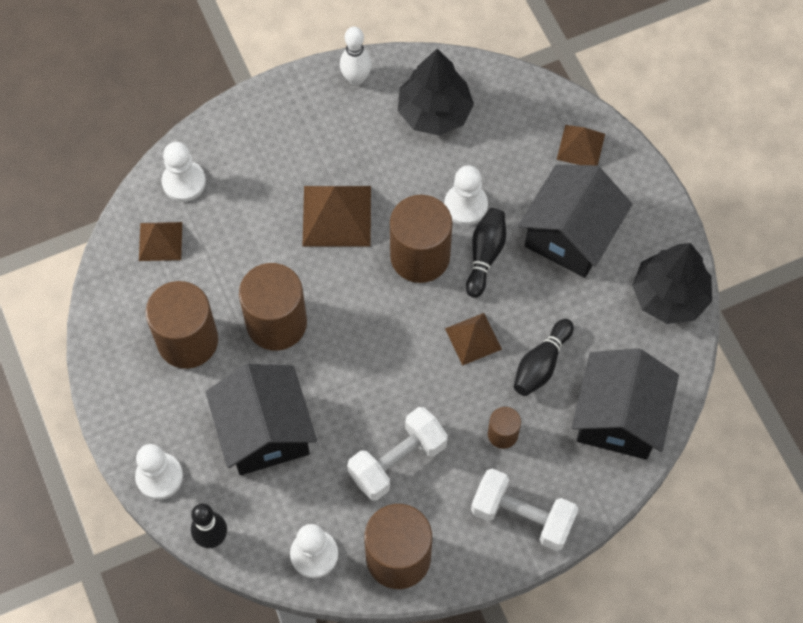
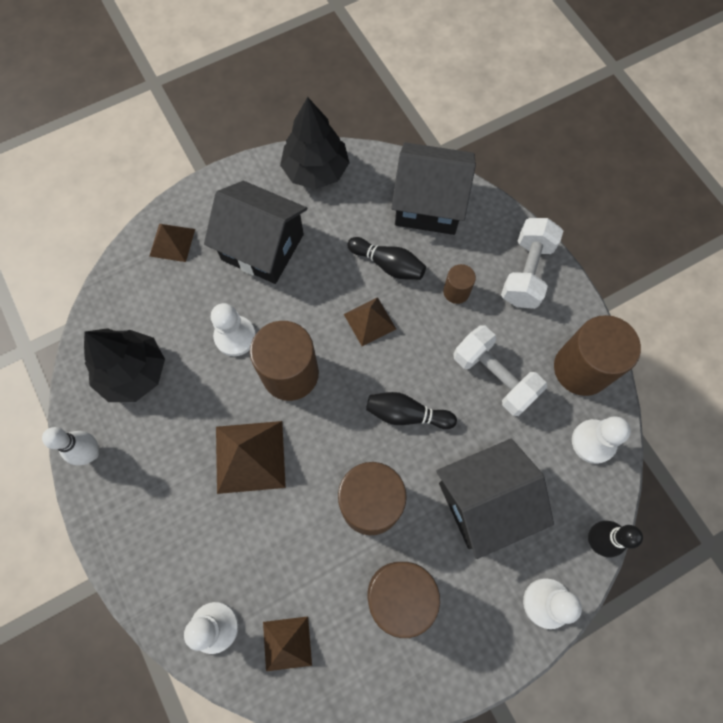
camera: 95 degrees left, 5 degrees up
(485, 255) = (286, 316): black bowling pin -> black bowling pin (406, 414)

